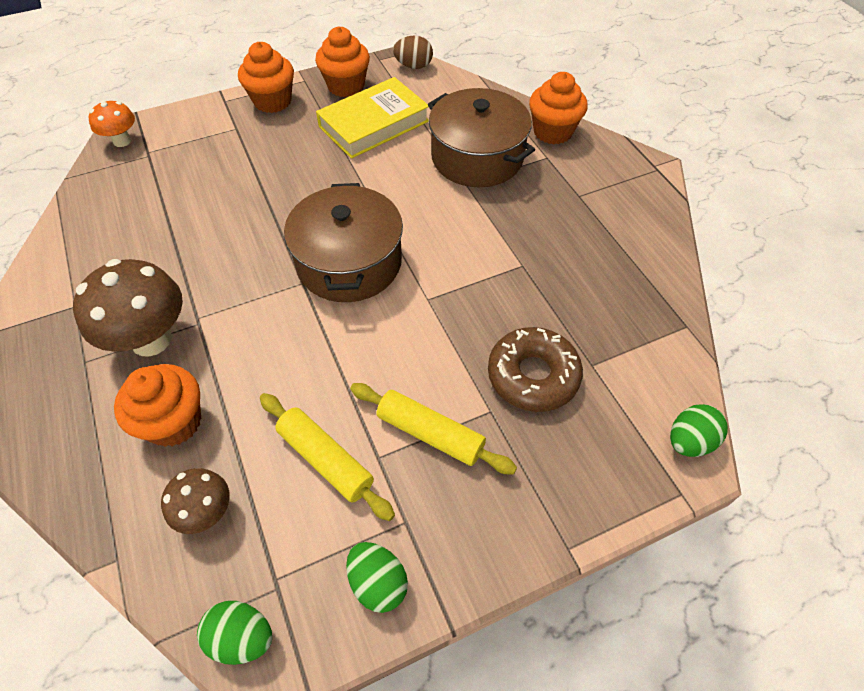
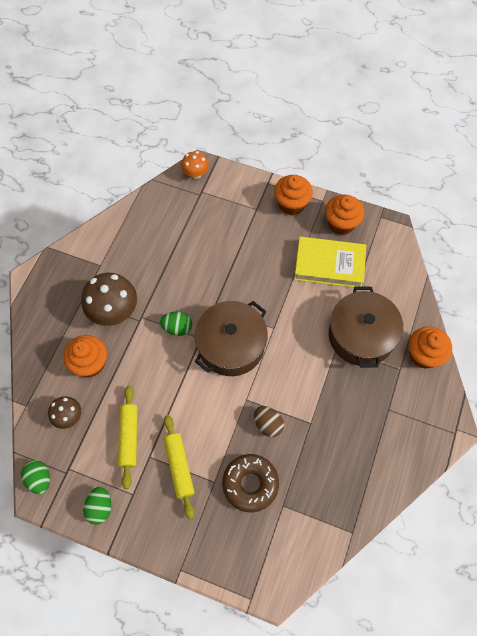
camera: 45 degrees right, 10 degrees up
(413, 66) = (395, 238): brown egg -> brown egg (268, 424)
(689, 441) = (282, 583): green egg -> green egg (177, 328)

